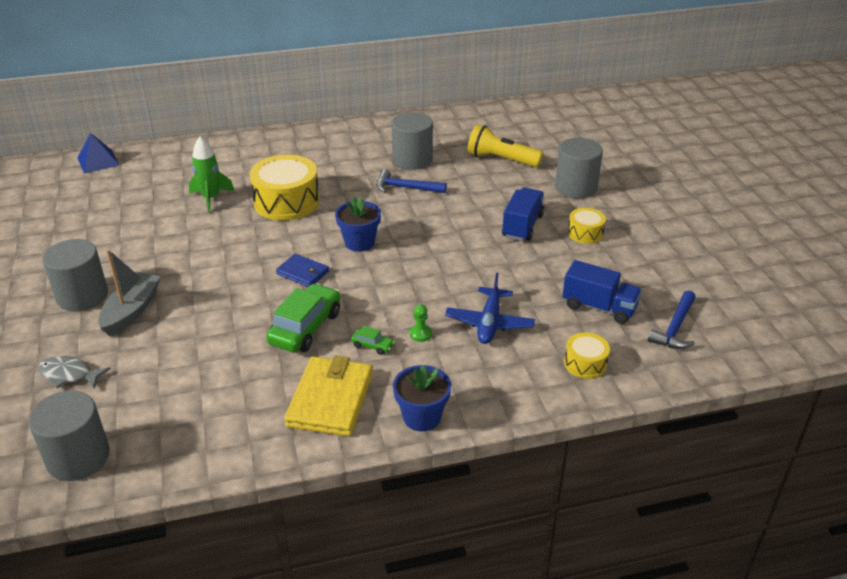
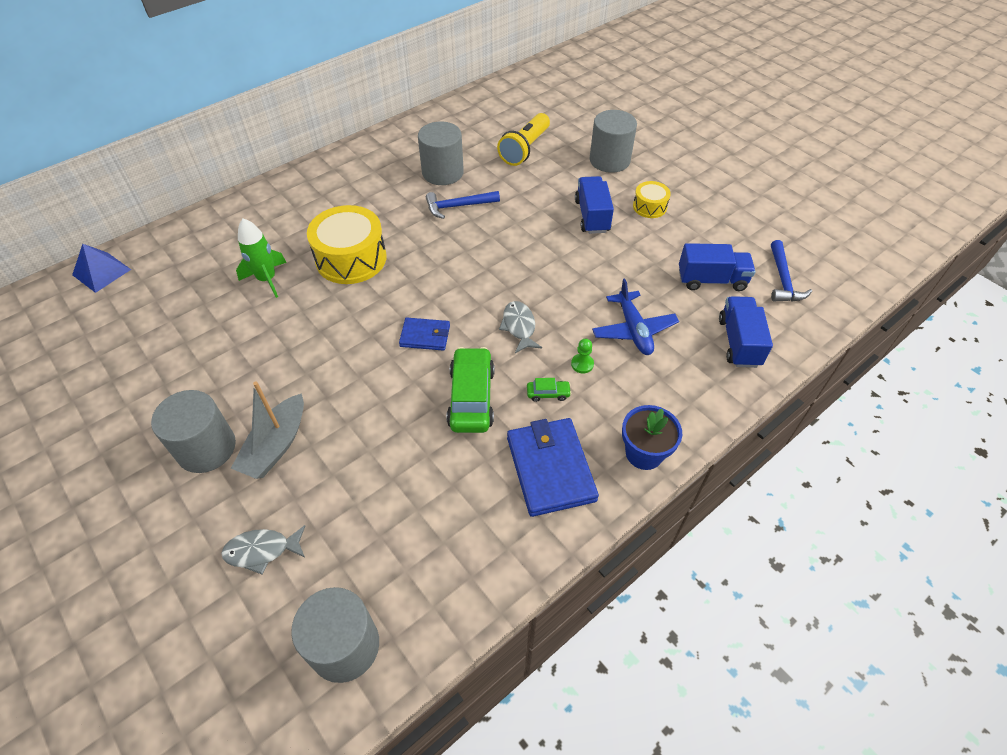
camera: 25 degrees left, 15 degrees up
(131, 311) = (276, 445): grey boat -> grey boat turned 150 degrees counterclockwise
(330, 399) = (550, 468): yellow wallet -> blue wallet
(359, 242) = (456, 282): blue flower pot -> none
(387, 290) = (519, 327): none -> grey fish
(501, 159) = (525, 149): yellow flashlight -> yellow flashlight turned 60 degrees counterclockwise
(585, 363) = (739, 342): yellow drum -> blue truck

